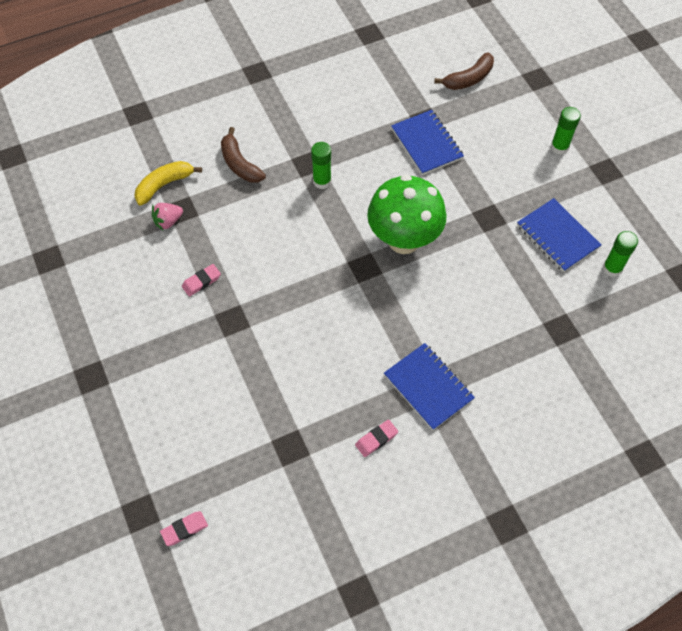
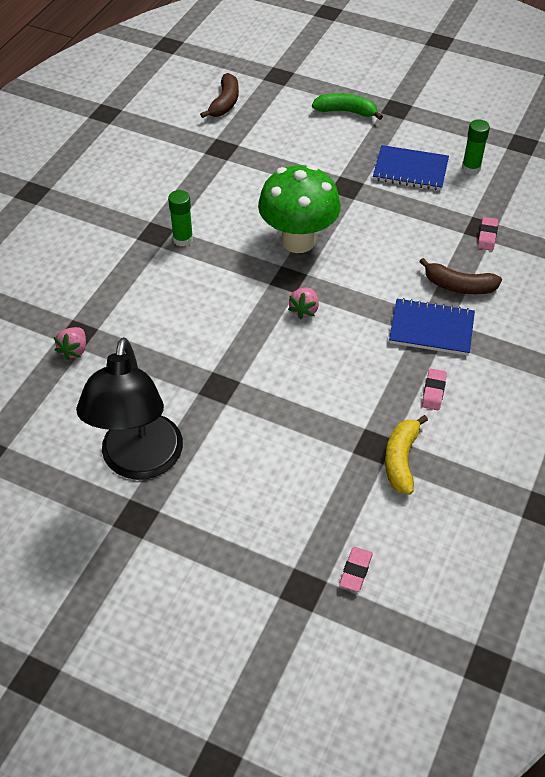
camera: 40 degrees left, 10 degrees down
(130, 338) = (139, 462): none -> black lamp
(164, 185) = (38, 325): yellow banana -> yellow banana (401, 460)
(201, 281) = (158, 376): pink eraser -> pink eraser (487, 236)
(240, 164) = (94, 268): brown banana -> brown banana (459, 286)
(350, 302) = (304, 310): none -> pink strawberry
(426, 144) = (241, 165): blue notebook -> none
(559, 147) = (346, 111): green glue stick -> green banana

